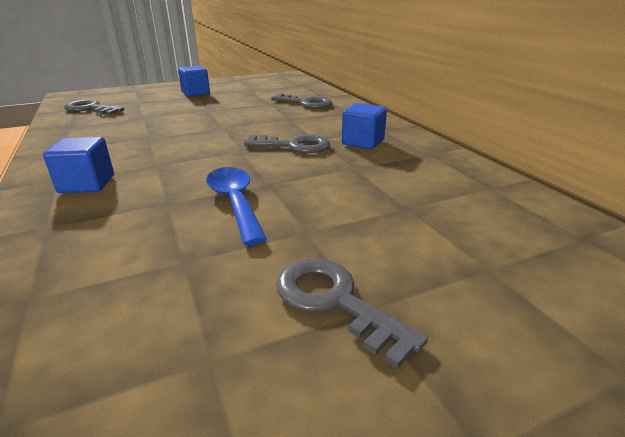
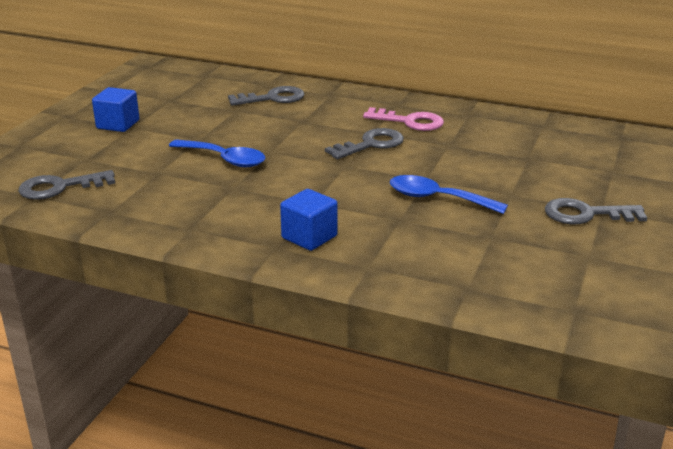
camera: 45 degrees left, 0 degrees up
(189, 122) = (224, 159): none -> blue spoon
(363, 142) = (409, 122): blue cube -> pink key

